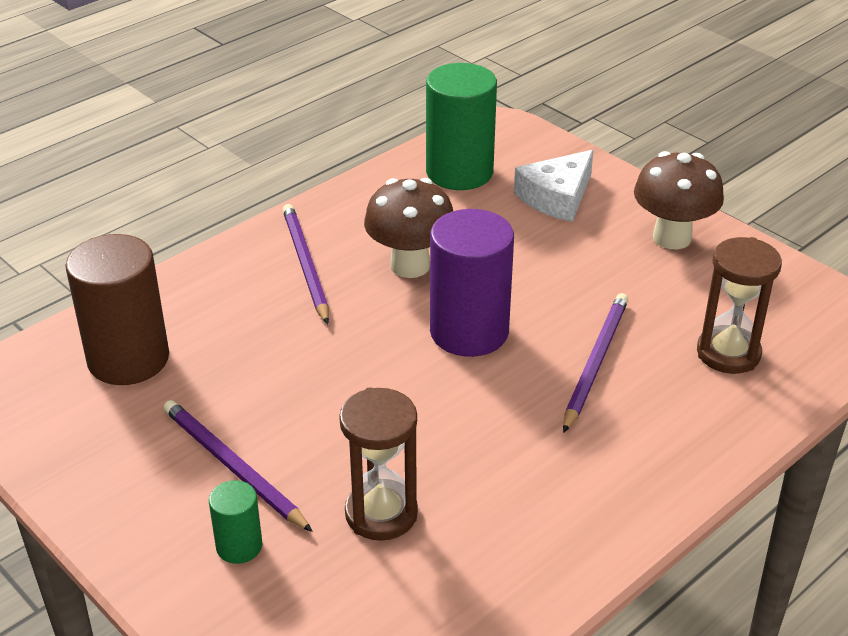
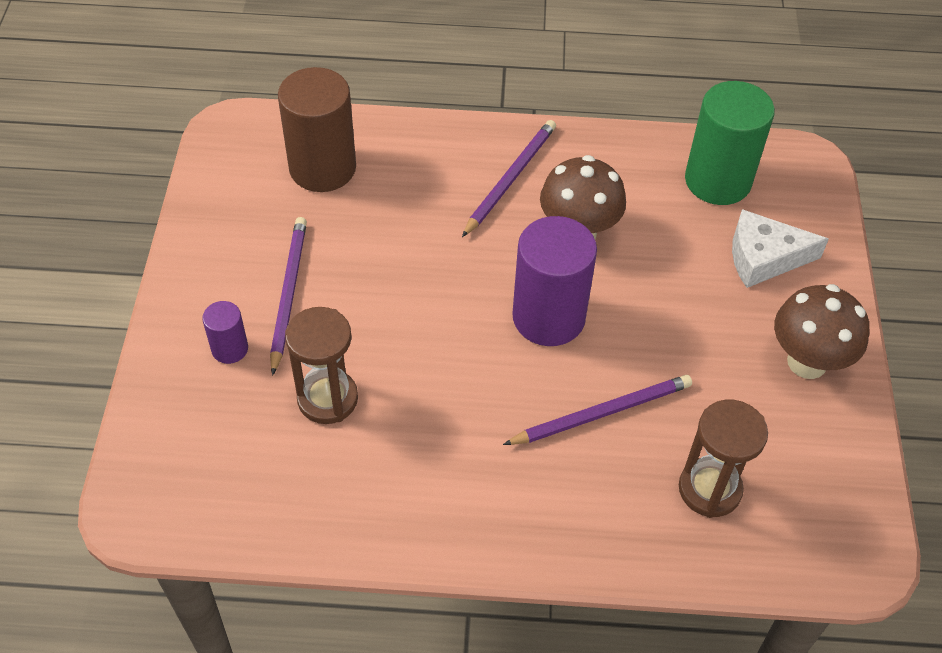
camera: 45 degrees right, 15 degrees up
(239, 546) = (230, 349): green cylinder -> purple cylinder

